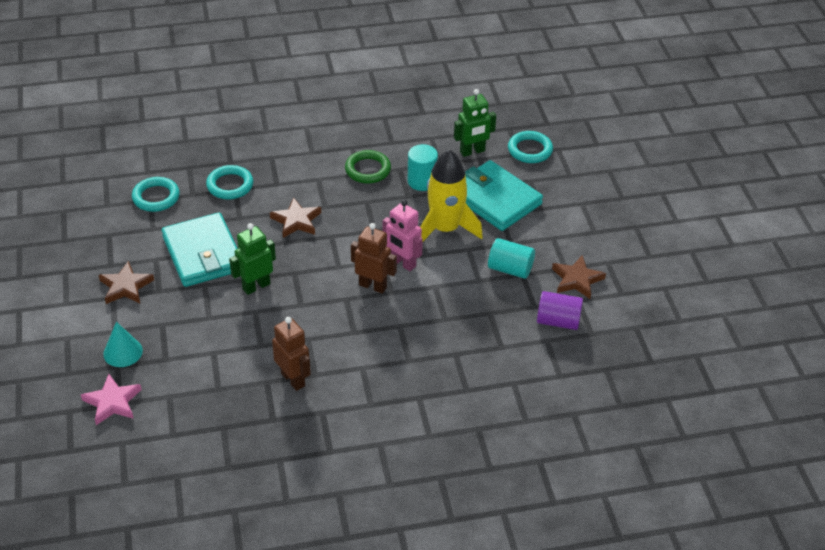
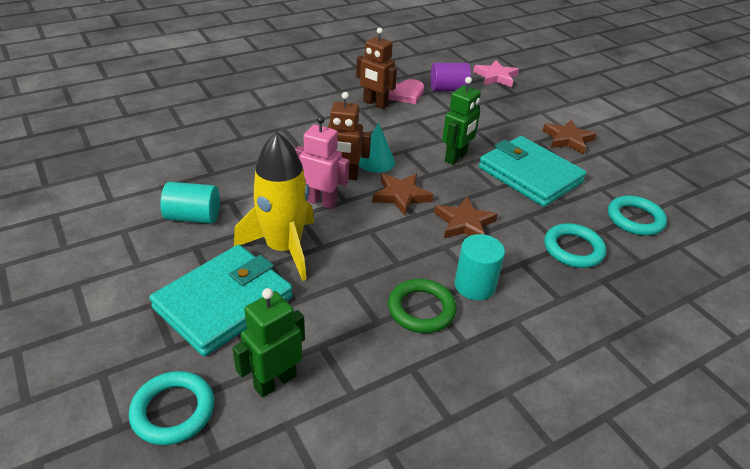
camera: 160 degrees right, 5 degrees down
(123, 352) = (520, 101): turquoise cone -> turquoise cone (376, 161)
(249, 391) = (404, 94): none -> pink heart
(422, 181) = (337, 308): turquoise cylinder -> turquoise cylinder (474, 286)
(495, 199) = (224, 303): turquoise wallet -> turquoise wallet turned 75 degrees counterclockwise
(558, 321) = (136, 177): purple cylinder -> purple cylinder (448, 89)
(577, 280) = (109, 220): brown star -> brown star (401, 196)

